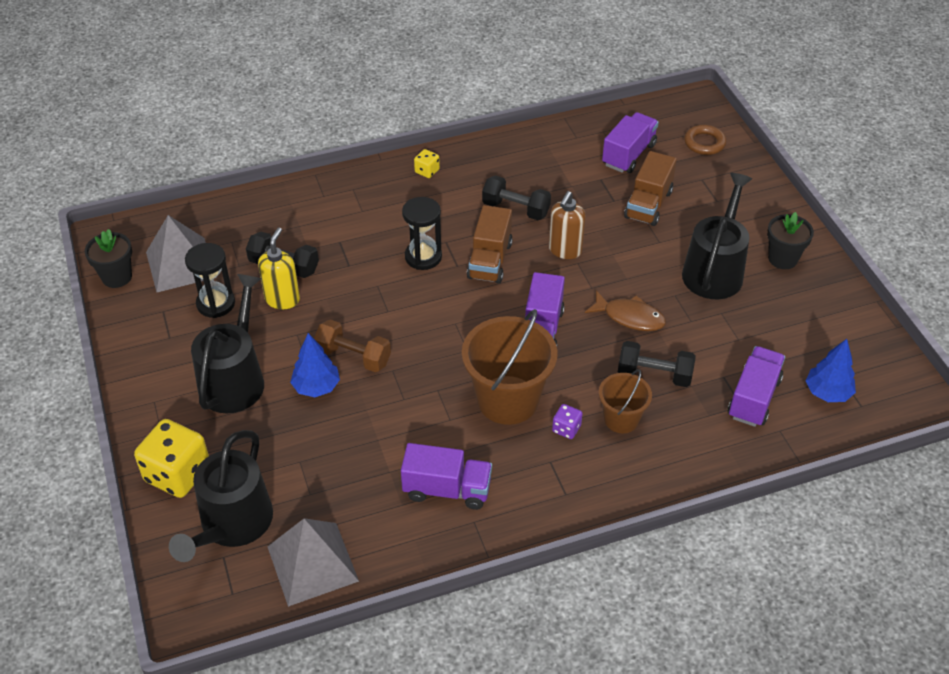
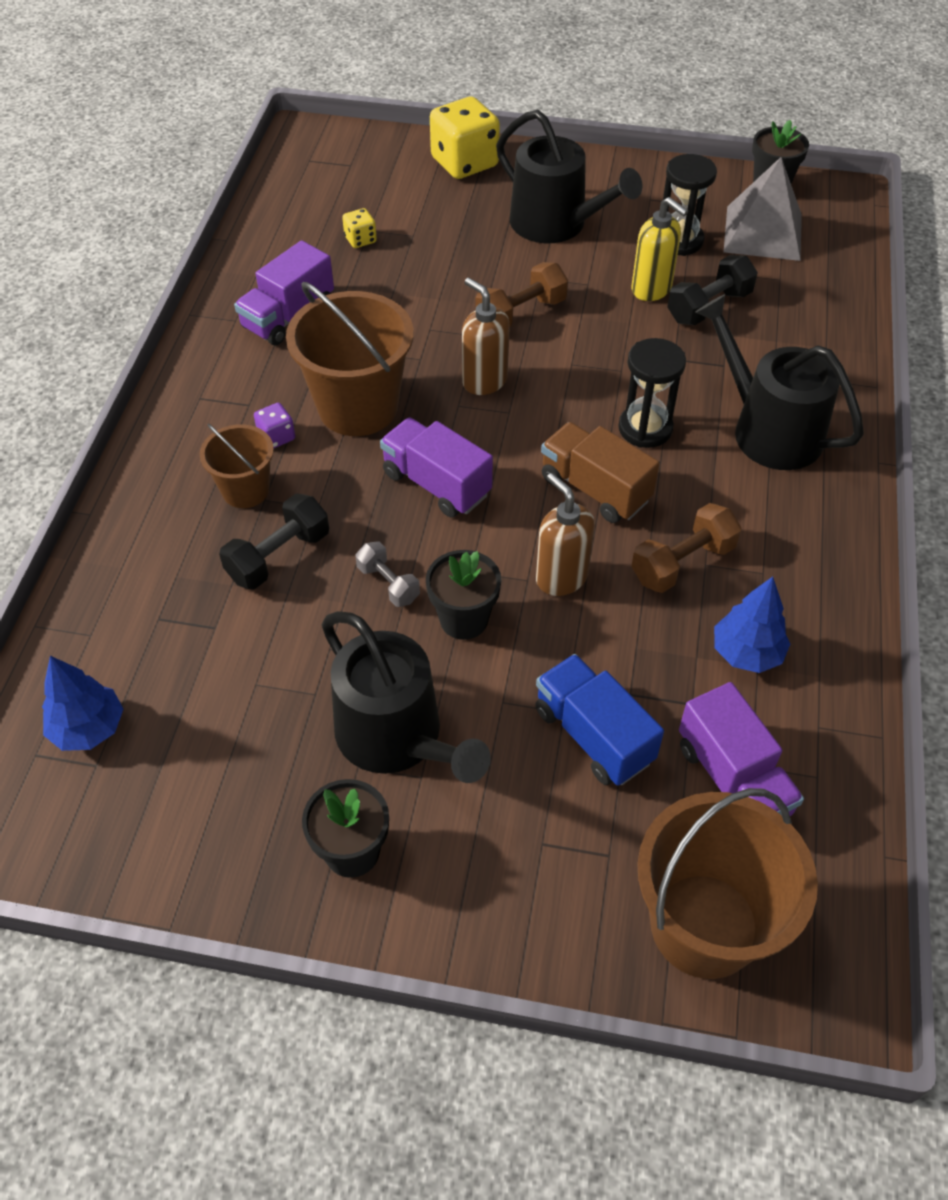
camera: 120 degrees right, 5 degrees up
(232, 524) = (378, 178): black watering can -> black watering can (768, 430)
(312, 563) = (293, 209): grey pyramid -> none
(316, 387) = (499, 274): blue tree -> blue tree (746, 653)
(427, 171) = (824, 500): yellow dice -> yellow dice (360, 239)
(435, 347) = (484, 381): none -> brown soap dispenser
(516, 209) = (682, 563): black dumbbell -> brown dumbbell
(625, 276) = (464, 619): none -> black flower pot
(630, 317) = (388, 584): brown fish -> grey dumbbell
(648, 204) = (593, 735): brown truck -> blue truck
(704, 143) = (704, 925): brown ring -> brown bucket
(754, 398) = (156, 638): purple truck -> none

